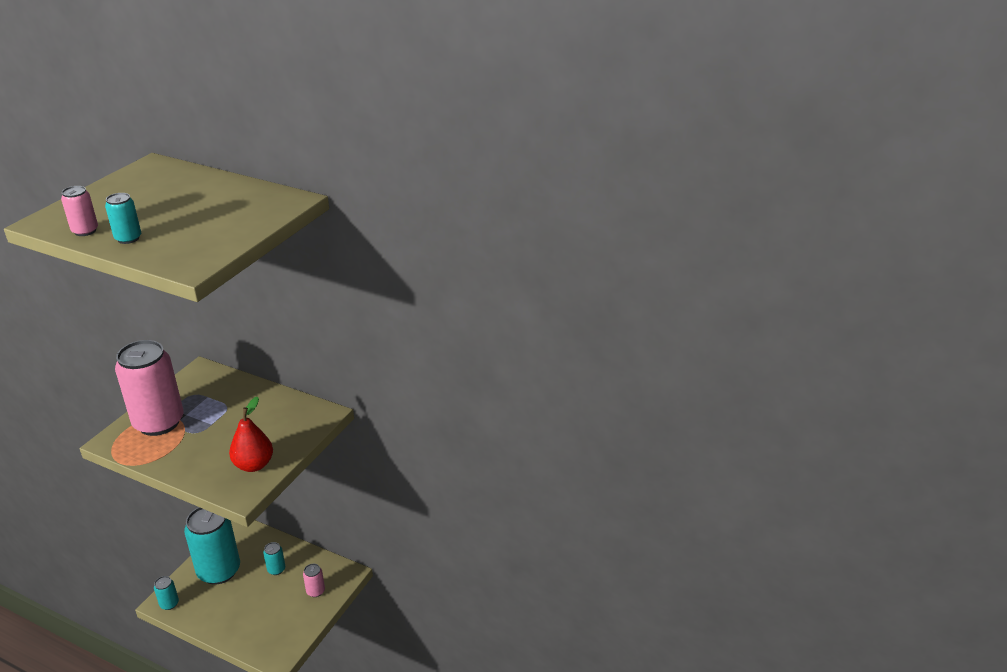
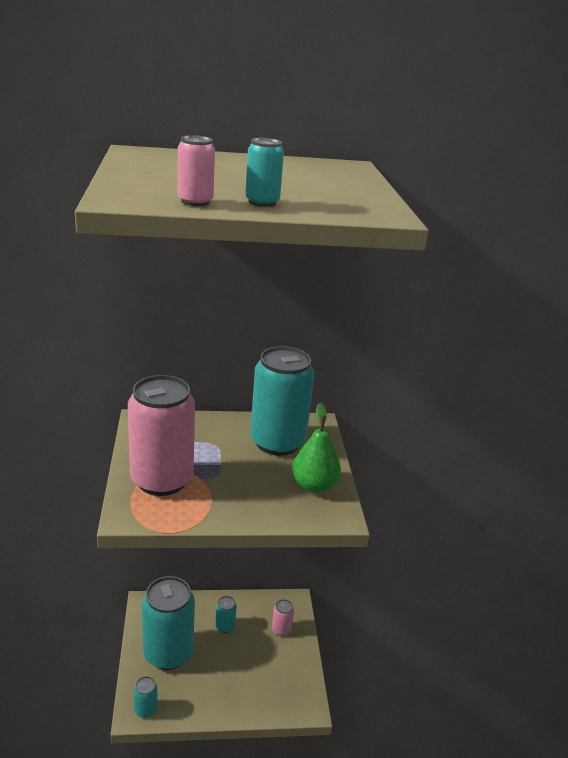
camera: 35 degrees left, 5 degrees down
(254, 465) = (314, 486): red pear -> green pear
(273, 420) = (277, 442): none -> turquoise can

